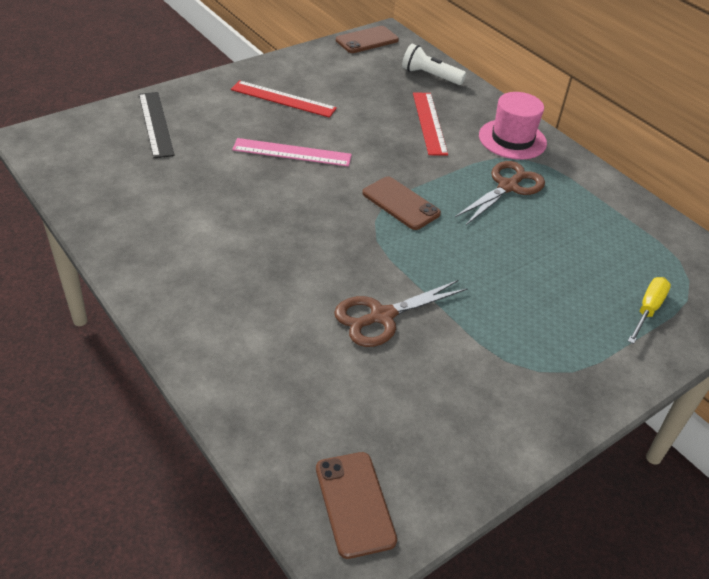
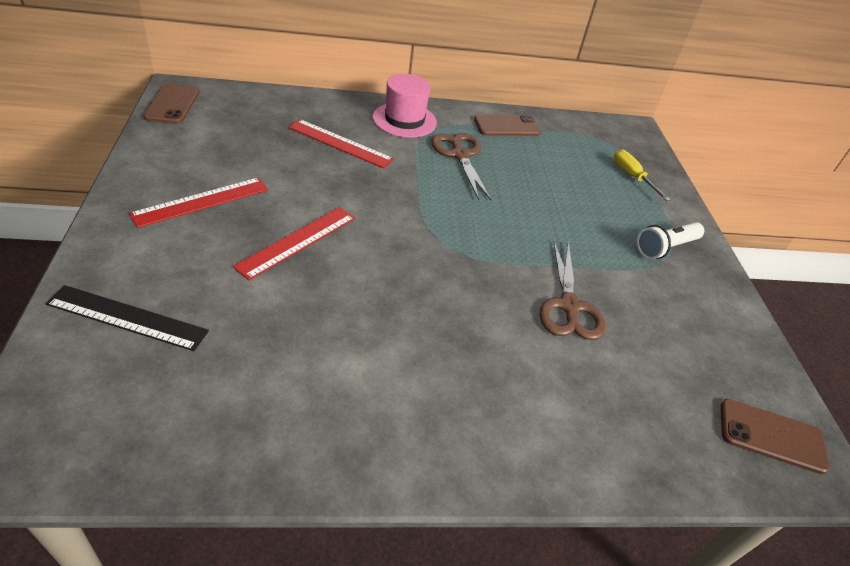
camera: 60 degrees left, 0 degrees up
(292, 152) = (297, 241): pink ruler -> red ruler
(400, 203) = (434, 218): brown phone -> brown phone (507, 126)
(429, 76) = (273, 106): white flashlight -> white flashlight (665, 248)

